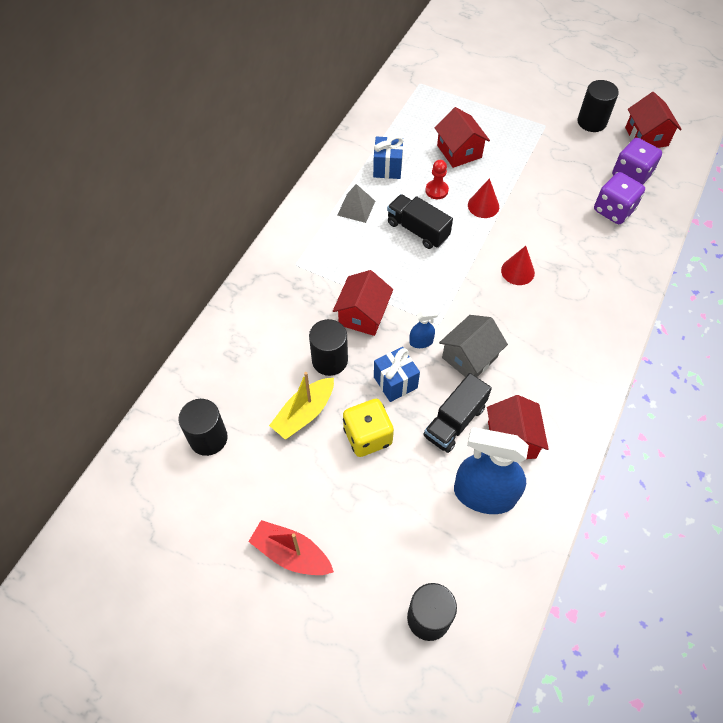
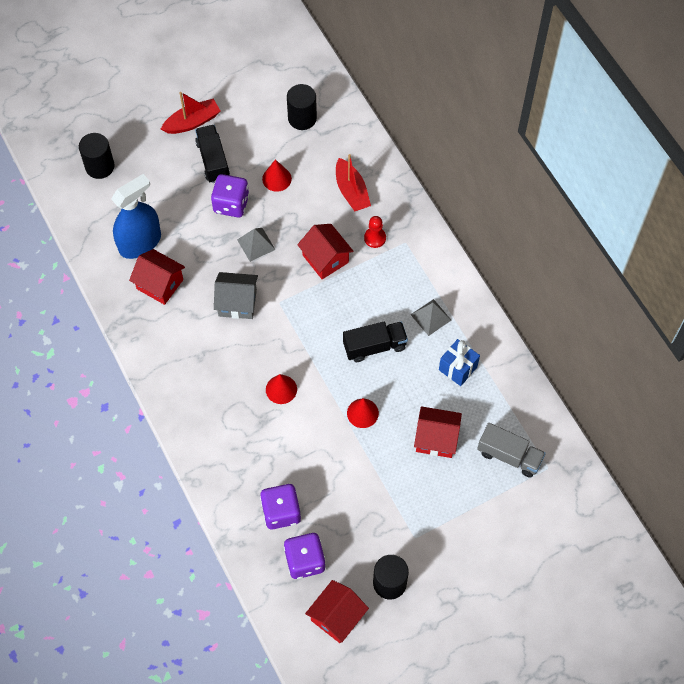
camera: 125 degrees right, 5 degrees up
(270, 338) = (351, 191): none -> red boat
(304, 413) = (276, 178): yellow boat -> red cone
(329, 360) = (305, 216): black cylinder -> none
(367, 436) = (231, 204): yellow dice -> purple dice
(395, 382) = (256, 244): blue gift -> grey pyramid
(421, 342) = (274, 281): blue spray bottle -> none
(431, 106) = (509, 456): none -> grey truck
(436, 190) = (405, 389): red pawn -> red pawn (375, 238)
(454, 421) = (199, 260): black truck -> black truck (213, 160)
(469, 357) = (237, 302): grey house -> grey house turned 75 degrees counterclockwise
(646, 137) = (337, 617): red house -> red house turned 75 degrees counterclockwise

